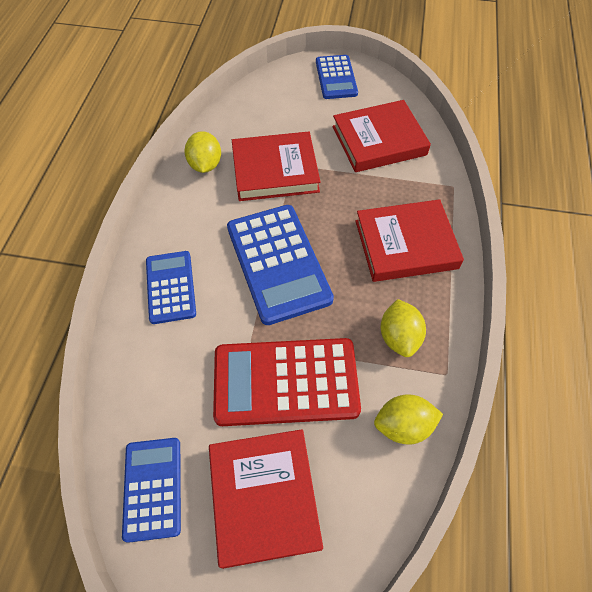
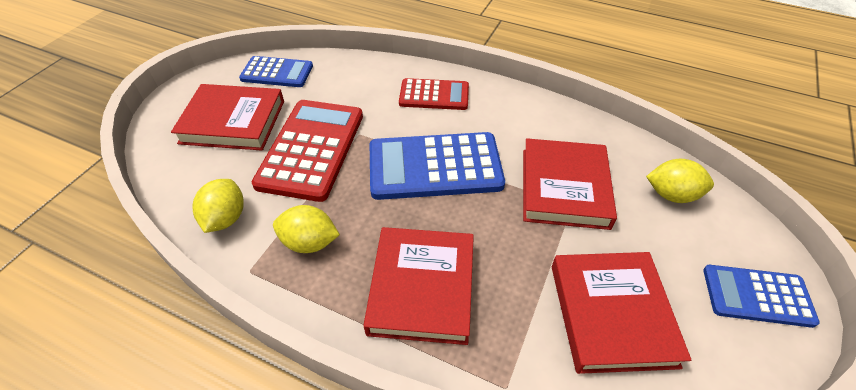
camera: 105 degrees right, 10 degrees down
(170, 287) = (434, 95): blue calculator -> red calculator
(205, 165) = (579, 133): yellow lemon -> yellow lemon (671, 195)

